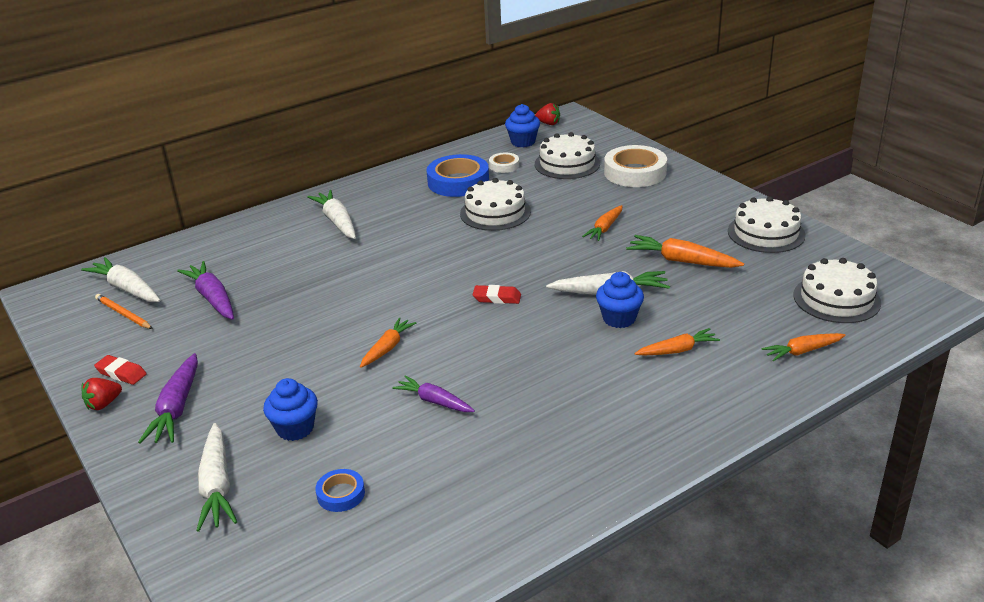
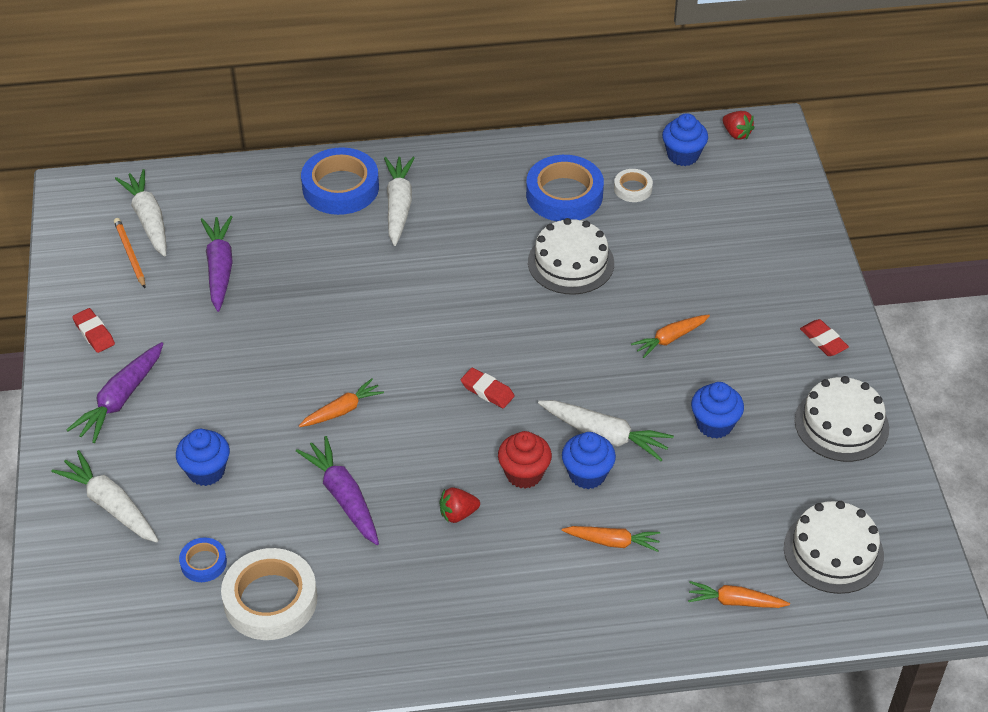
camera: 25 degrees right, 15 degrees up
(104, 404) = (63, 365): red strawberry -> red strawberry (458, 514)
(217, 486) = (110, 505): white carrot -> white carrot turned 120 degrees clockwise
(282, 225) = (340, 187): none -> blue tape
(434, 401) = (343, 497): purple carrot -> purple carrot, size x1.50
(567, 164) = (706, 215): white cake -> none
(570, 335) = (524, 474): none -> red cupcake
(635, 172) = (773, 263): white tape -> white tape (270, 600)
(682, 261) = (714, 424): orange carrot -> blue cupcake
(708, 197) = (823, 341): none -> red eraser

